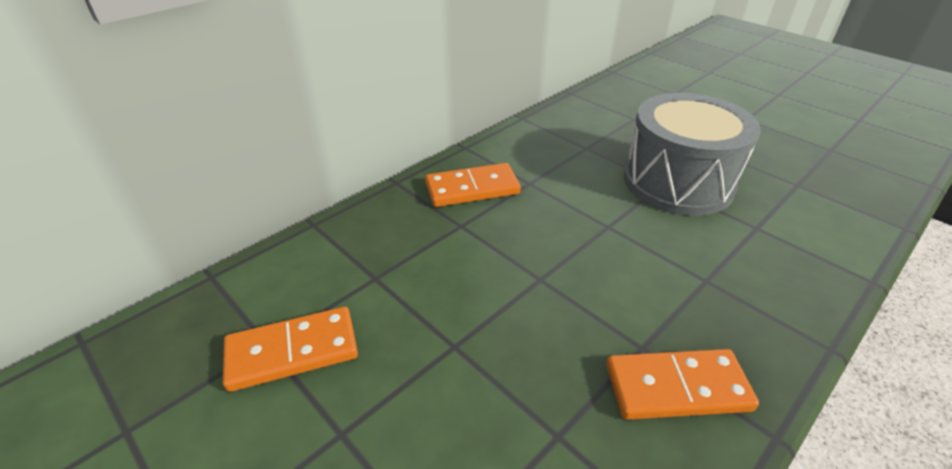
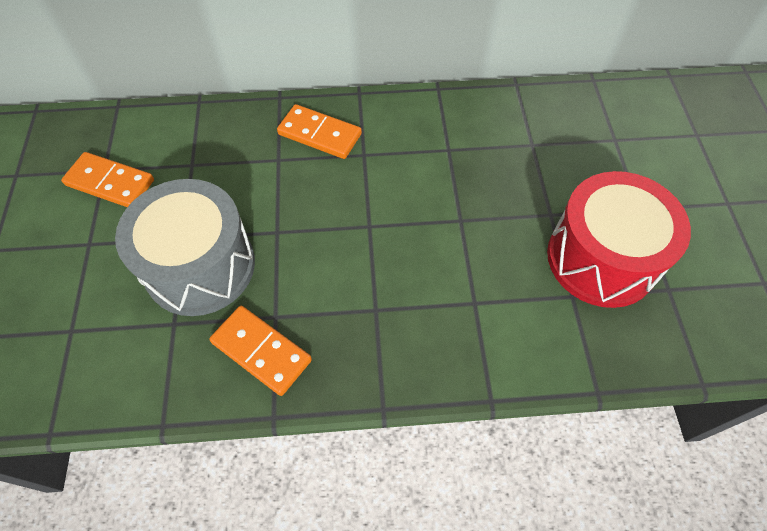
camera: 40 degrees right, 20 degrees up
(678, 182) = (474, 226): grey drum -> grey drum (200, 266)
(775, 155) = (601, 258): none -> red drum

